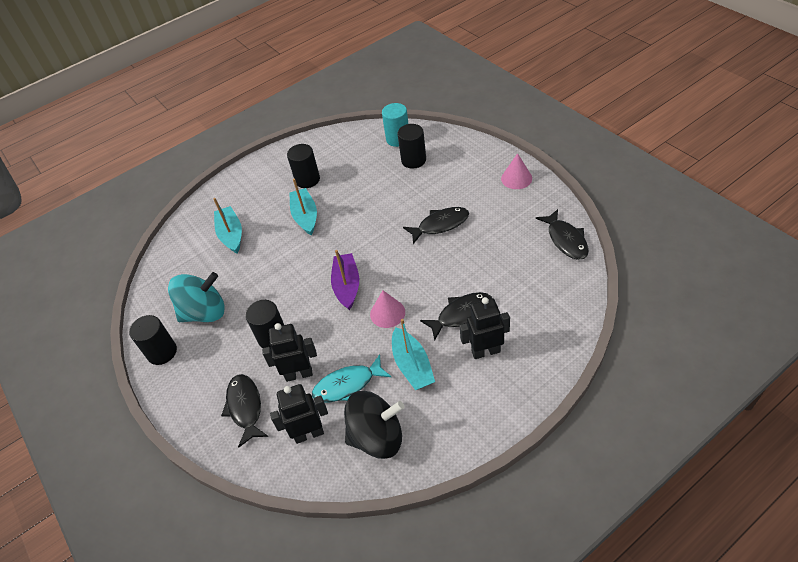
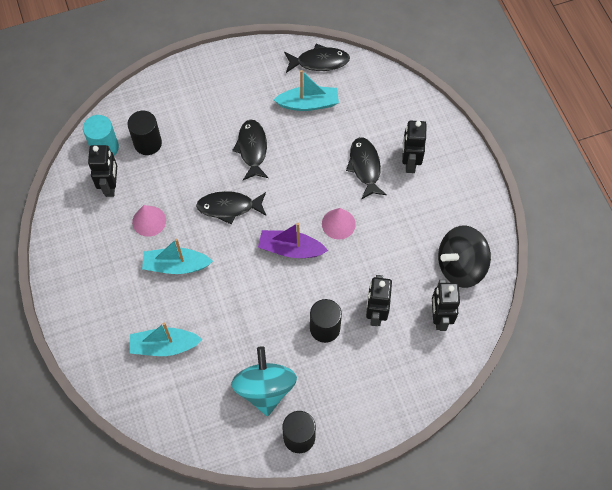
camera: 80 degrees left, 15 degrees up
(245, 407) = (394, 366): black fish -> black fish (229, 207)
(307, 180) = (119, 251): black cylinder -> none
(347, 385) = (402, 276): turquoise fish -> none
(364, 154) = (110, 186): none -> black robot
(377, 437) = (460, 266): black spinning top -> black spinning top turned 120 degrees counterclockwise
(412, 365) = (402, 220): turquoise boat -> turquoise boat (308, 104)
(516, 178) = (224, 68): pink cone -> pink cone (149, 221)

